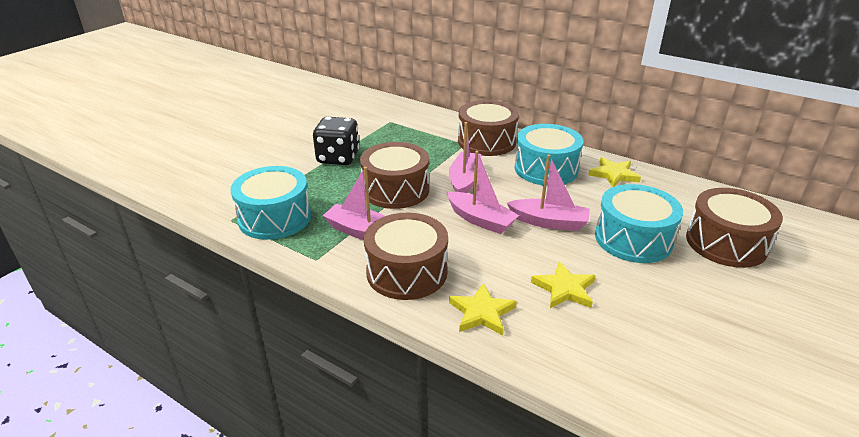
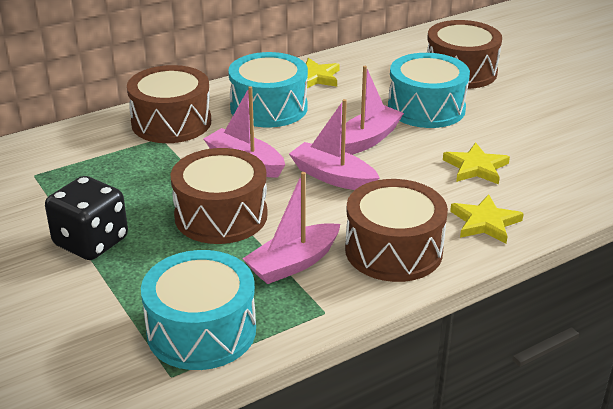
camera: 65 degrees left, 0 degrees up
(480, 220) = (332, 177): pink boat -> pink boat turned 120 degrees counterclockwise

